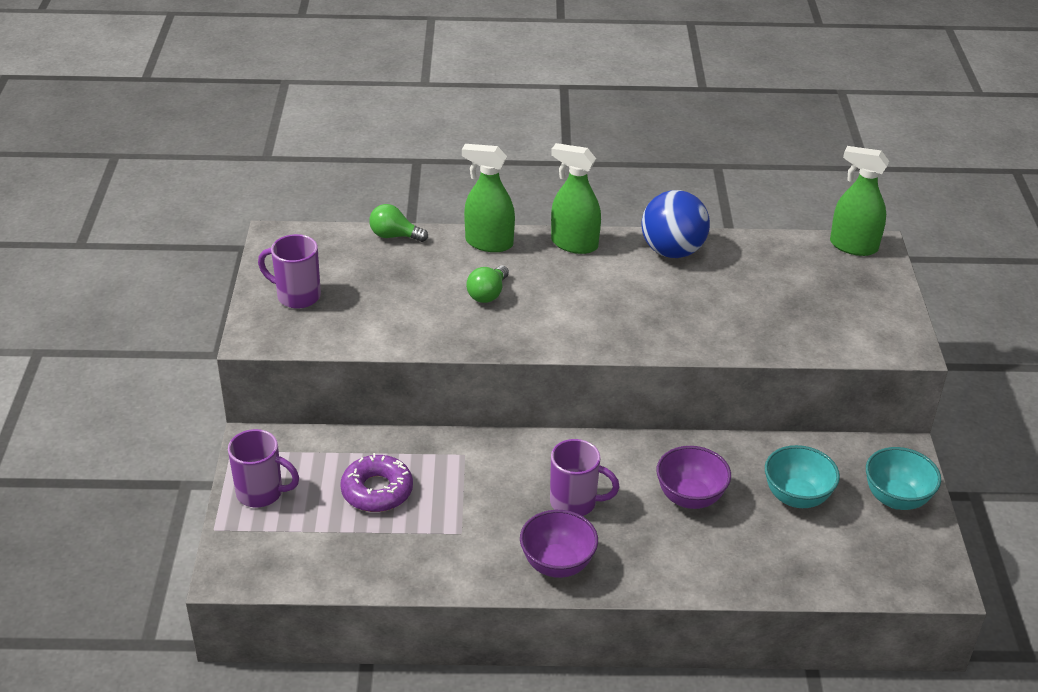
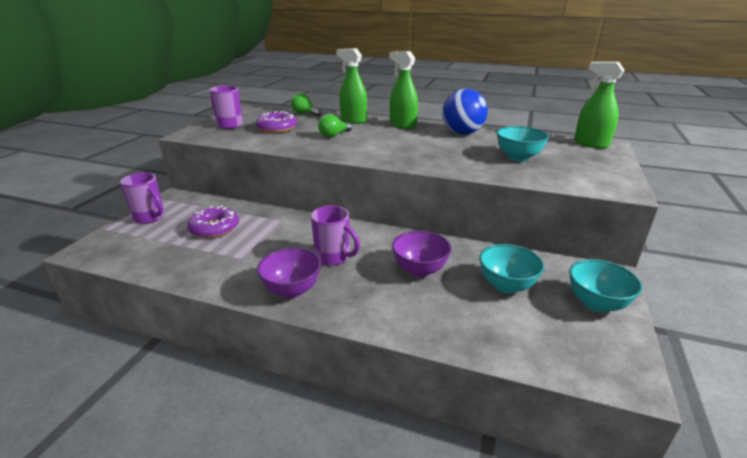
camera: 20 degrees right, 10 degrees down
(384, 290) = (277, 128): none -> purple donut
(769, 301) = (518, 157): none -> turquoise bowl

